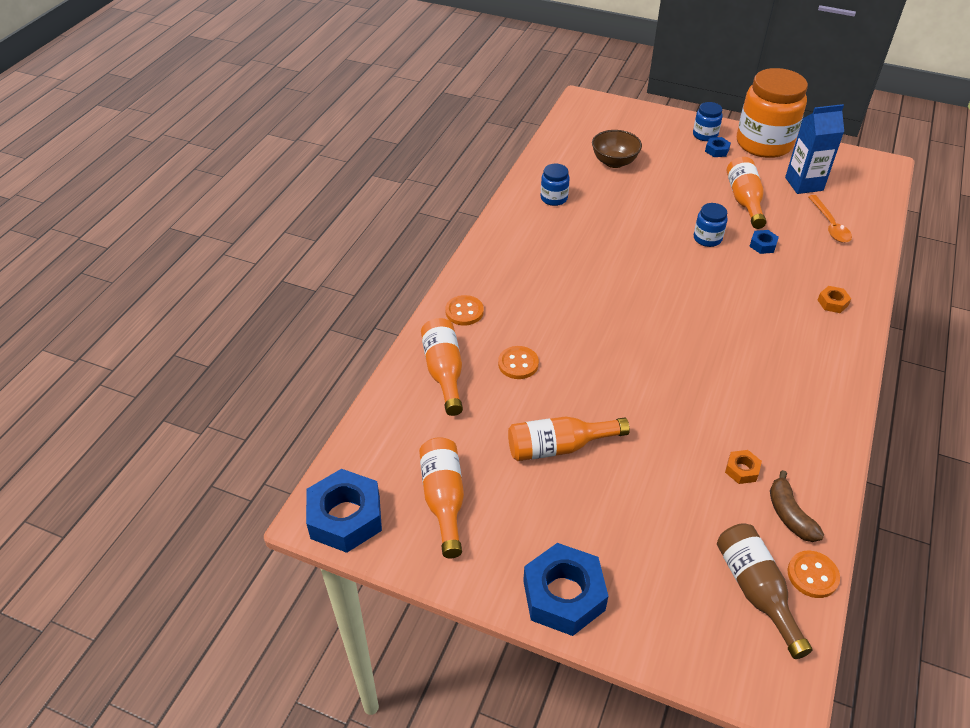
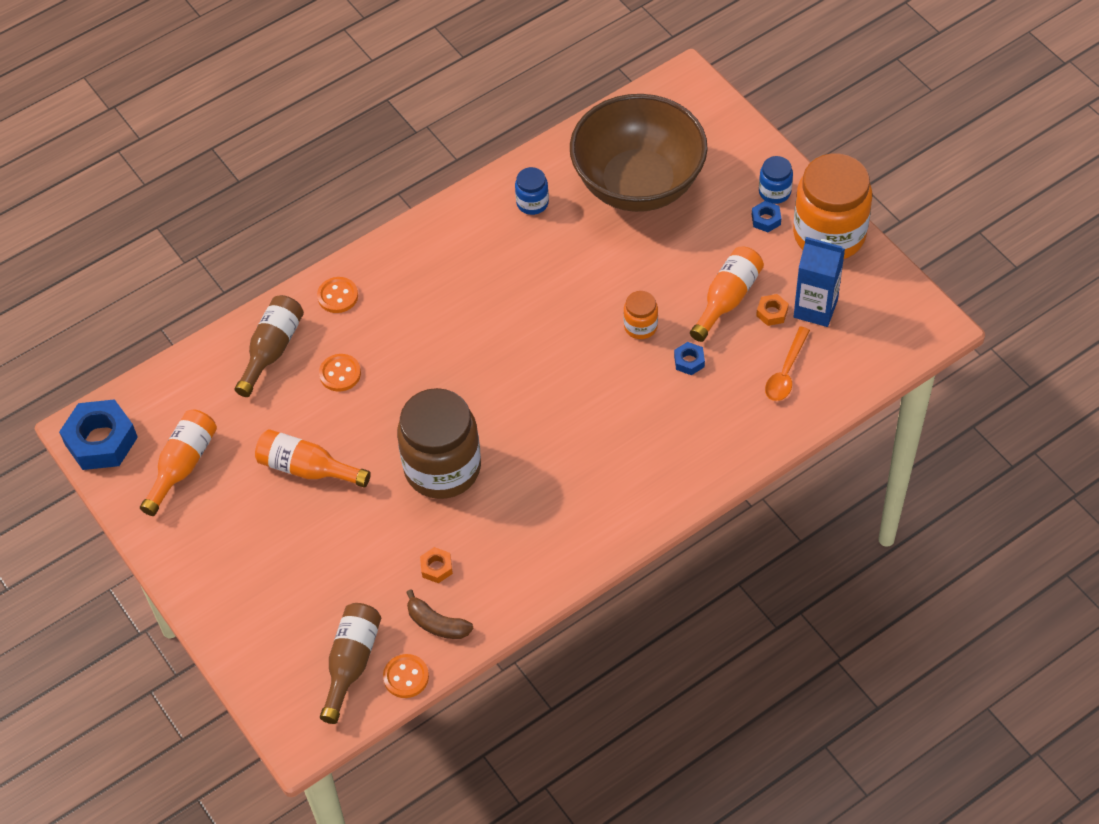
camera: 35 degrees right, 10 degrees up
(444, 372) = (272, 350): orange bottle -> brown bottle
(564, 595) = (209, 587): blue nut -> none
(614, 162) = (638, 184): brown bowl -> brown bowl, size x2.21
(668, 393) = (442, 468): none -> brown jar
(707, 238) = (640, 326): blue jar -> orange jar
(789, 515) = (437, 624): brown banana -> brown banana turned 75 degrees counterclockwise
(832, 303) = (688, 458): orange nut -> orange nut (772, 313)

